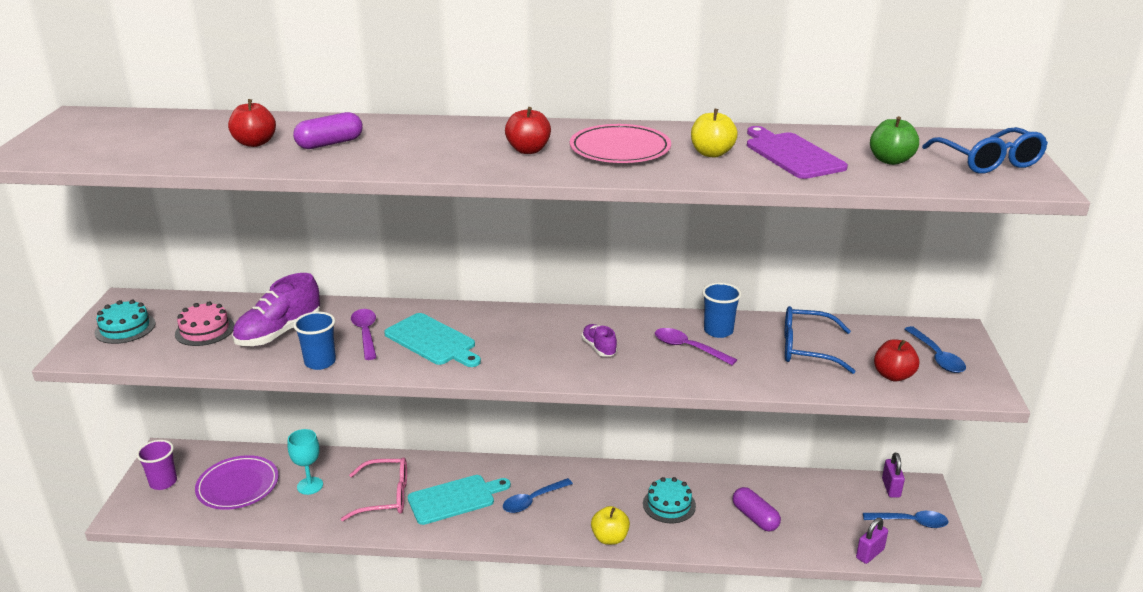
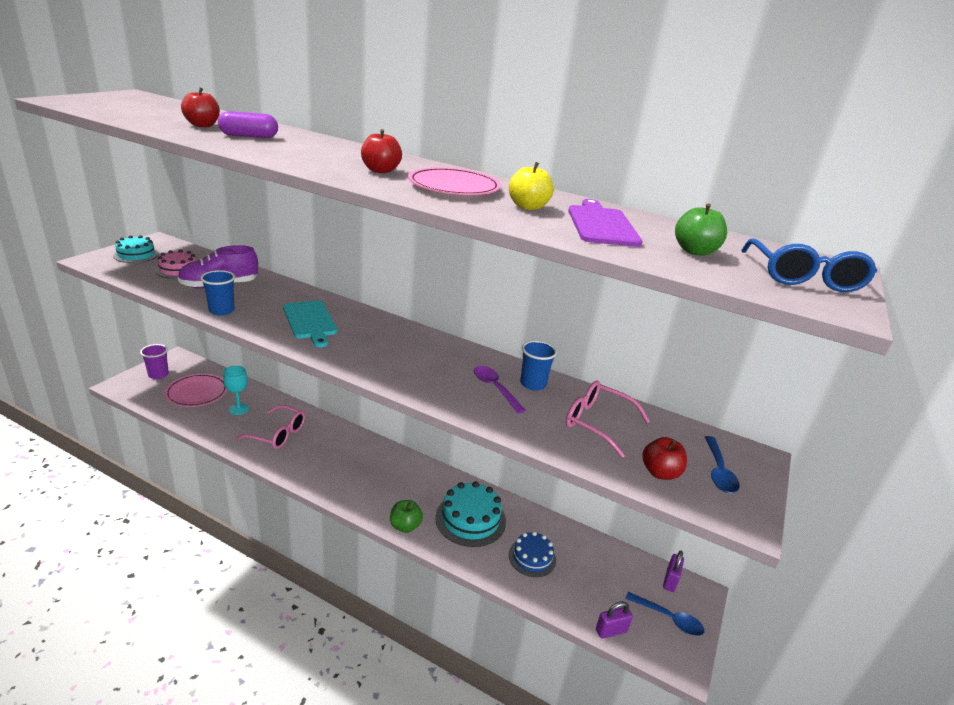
camera: 20 degrees right, 0 degrees up
(238, 486) = (197, 393): purple plate -> pink plate
(365, 333) = (272, 302): purple spoon -> none
(455, 499) = (321, 453): turquoise cutting board -> none
(532, 501) = (372, 476): blue spoon -> none
(599, 348) = (424, 365): purple shoe -> none
(610, 538) = (405, 526): yellow apple -> green apple
(669, 504) = (470, 519): turquoise cake -> turquoise cake, size x1.57
(755, 517) = (532, 557): purple capsule -> blue cake
(807, 349) = (598, 423): blue glasses -> pink glasses

